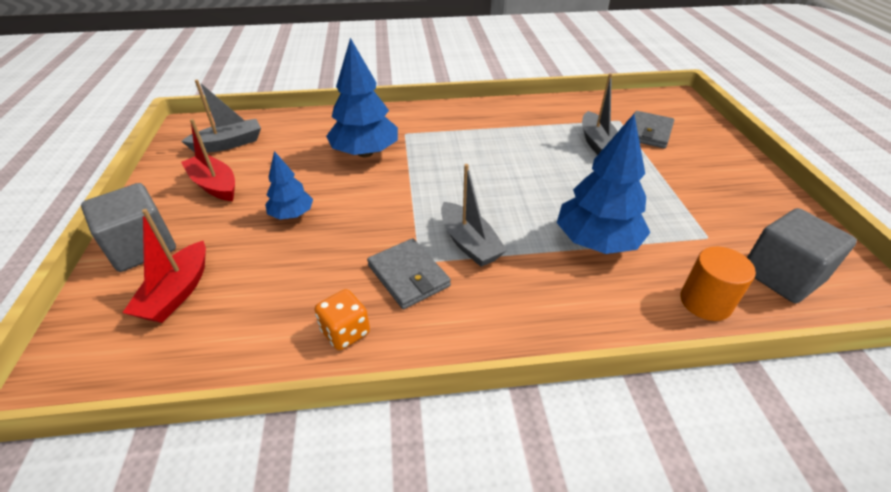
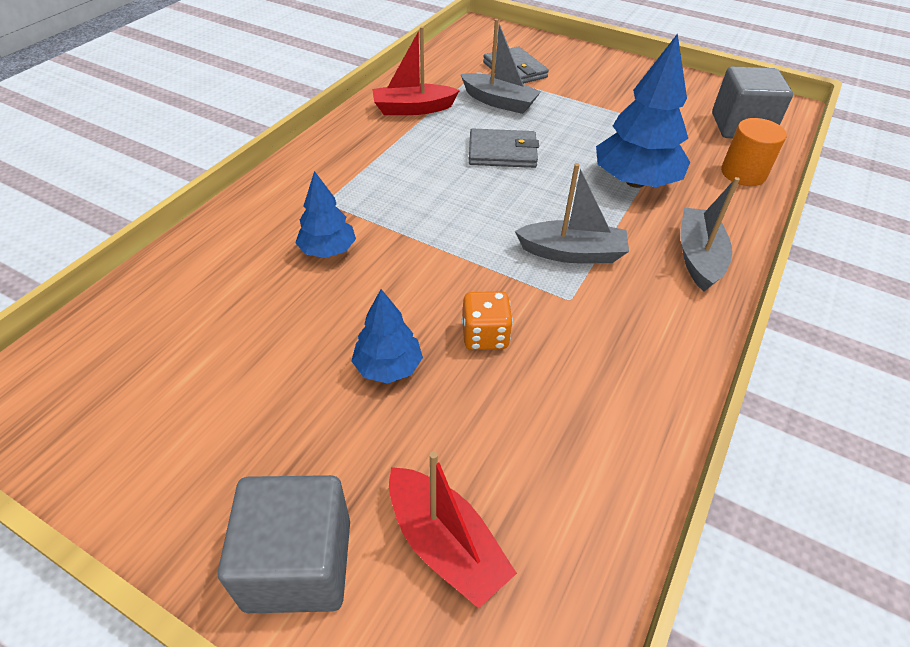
camera: 55 degrees left, 5 degrees up
(214, 185) = (227, 425): red boat -> red boat (413, 109)
(229, 144) = (128, 371): grey boat -> grey boat (698, 257)
(345, 332) = (634, 401): orange dice -> orange dice (485, 336)
(365, 153) = (328, 250): blue tree -> blue tree, size x0.56
(408, 276) = (585, 317): grey wallet -> grey wallet (502, 152)

